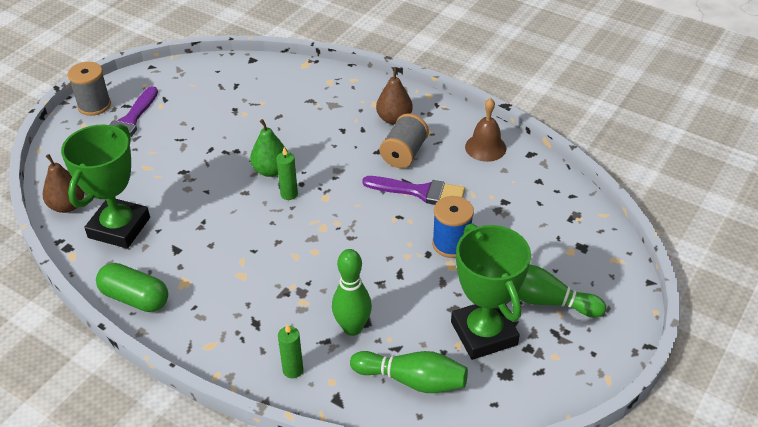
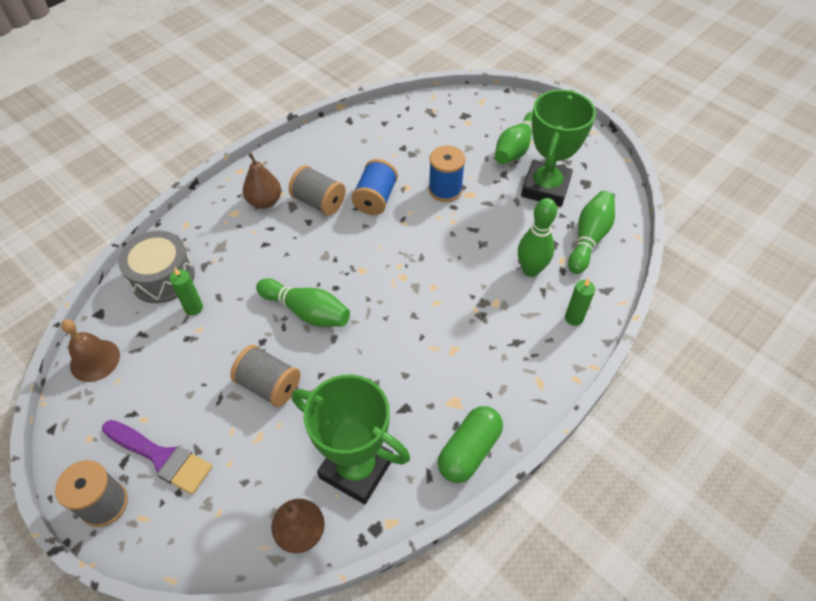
camera: 80 degrees left, 10 degrees up
(194, 163) = (269, 385): none -> grey spool
(271, 170) = (307, 311): green pear -> green bowling pin
(289, 194) = (348, 299): green candle -> green candle (194, 308)
(293, 81) = (162, 277): none -> grey drum
(420, 192) = (375, 199): purple brush -> blue spool
(484, 333) = (545, 188): green trophy -> green trophy turned 60 degrees counterclockwise
(485, 147) = (331, 146): brown bell -> brown bell (95, 360)

